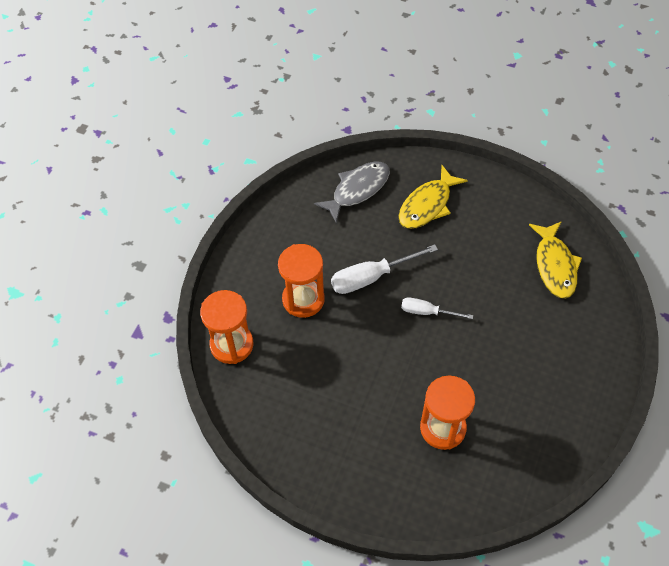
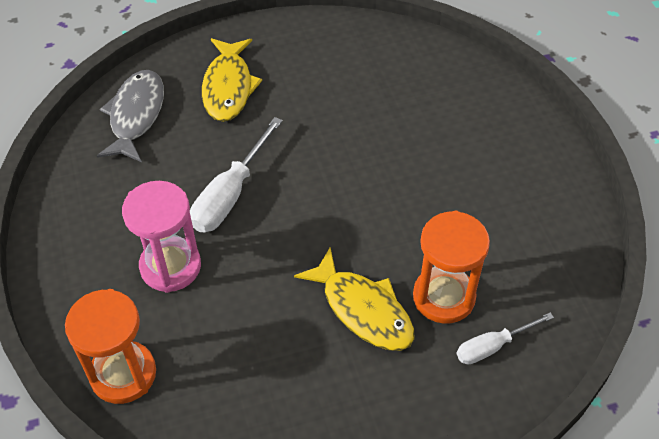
camera: 40 degrees left, 5 degrees down
(303, 299) = (170, 266): orange hourglass -> pink hourglass
(427, 312) = (322, 192): white screwdriver -> white screwdriver (492, 346)
(554, 265) = (408, 70): yellow fish -> yellow fish (363, 309)

